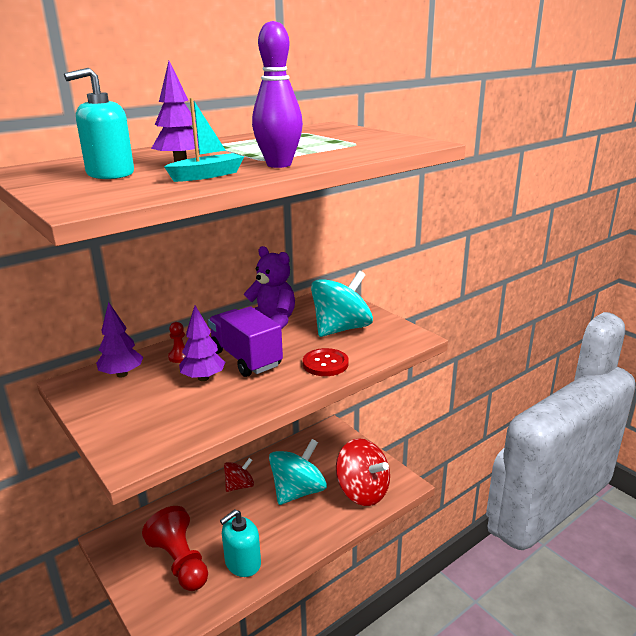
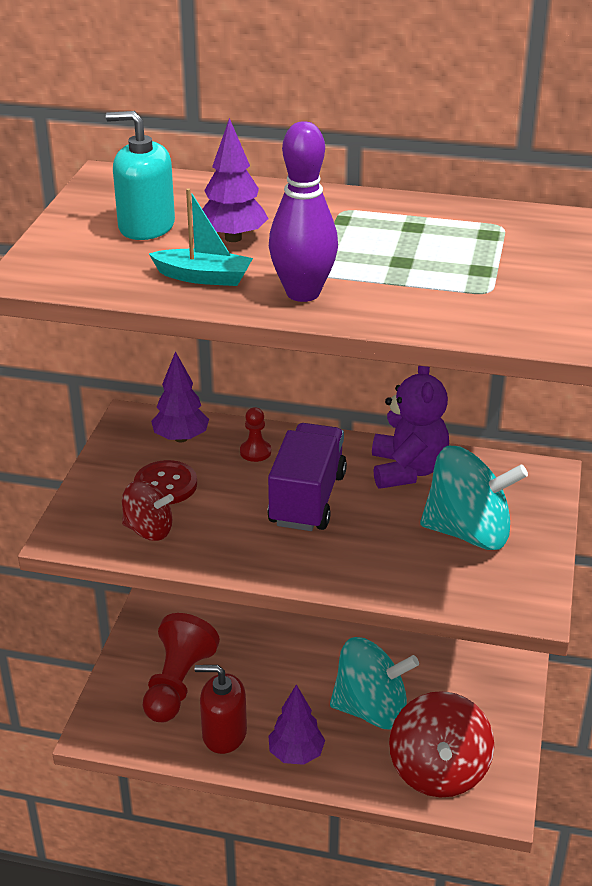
camera: 50 degrees right, 10 degrees up
(203, 378) = (236, 494): purple tree -> purple tree (296, 754)
(240, 486) = (323, 653): red spinning top -> red spinning top (149, 530)
(242, 563) = (224, 734): turquoise soap dispenser -> red soap dispenser
(325, 364) = (370, 565): red button -> red button (165, 485)

